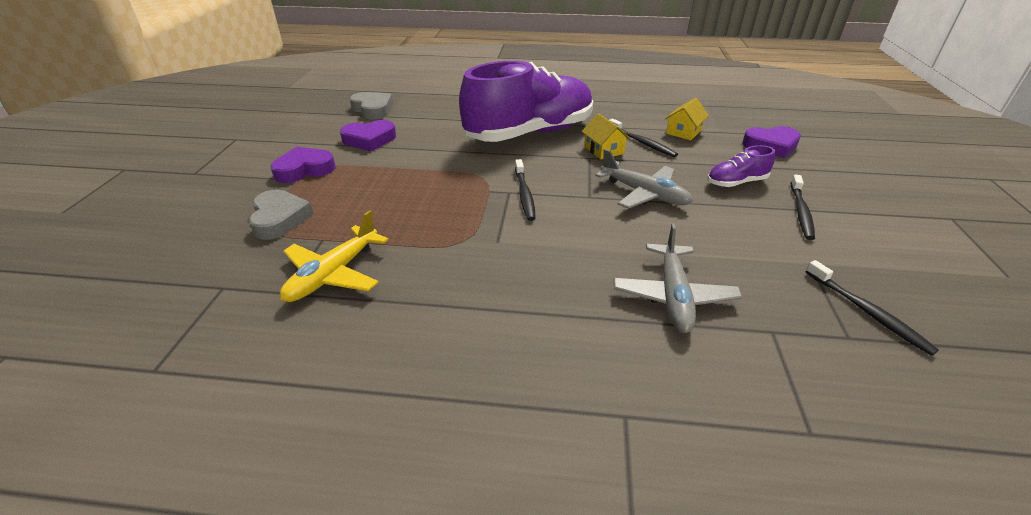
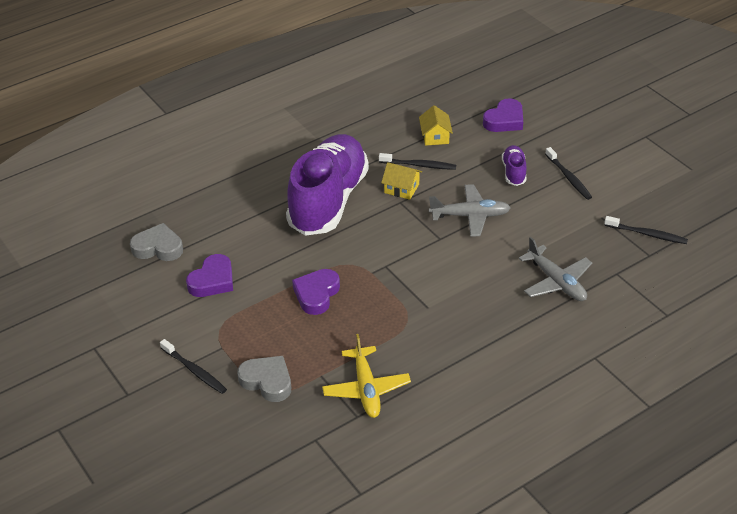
camera: 40 degrees left, 5 degrees up
(304, 170) = (211, 337): purple heart -> purple heart (316, 294)
(524, 194) = (398, 262): black toothbrush -> black toothbrush (194, 371)
(736, 182) = (514, 172): purple shoe -> purple shoe turned 150 degrees clockwise

